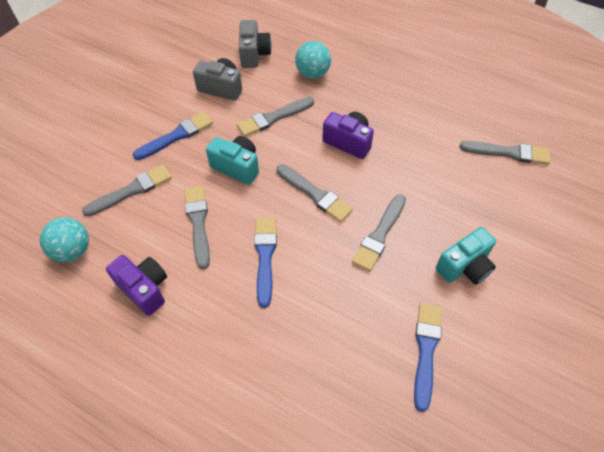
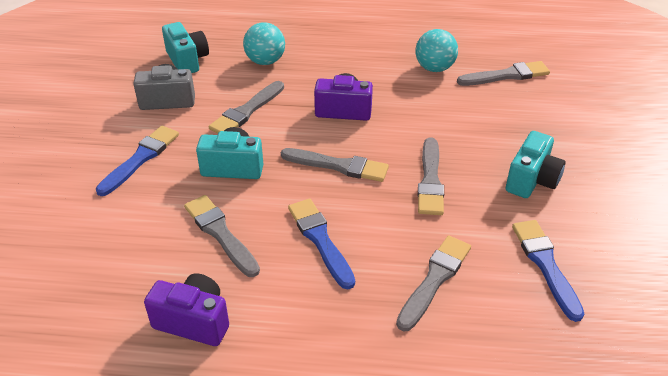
camera: 25 degrees left, 15 degrees down
(73, 250) = (72, 314): turquoise ball -> turquoise ball (434, 68)
(131, 190) = (115, 228): grey brush -> grey brush (434, 279)
(254, 54) = (187, 60): grey camera -> turquoise camera

